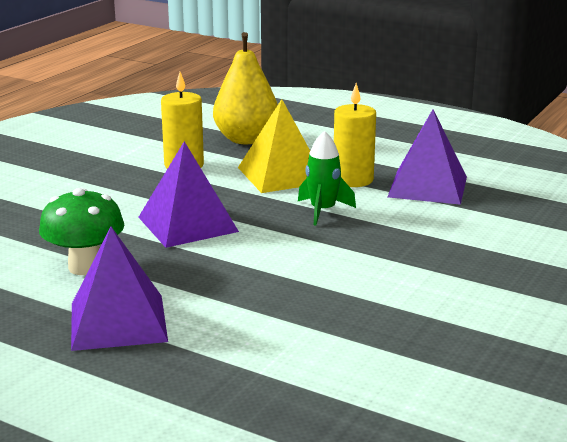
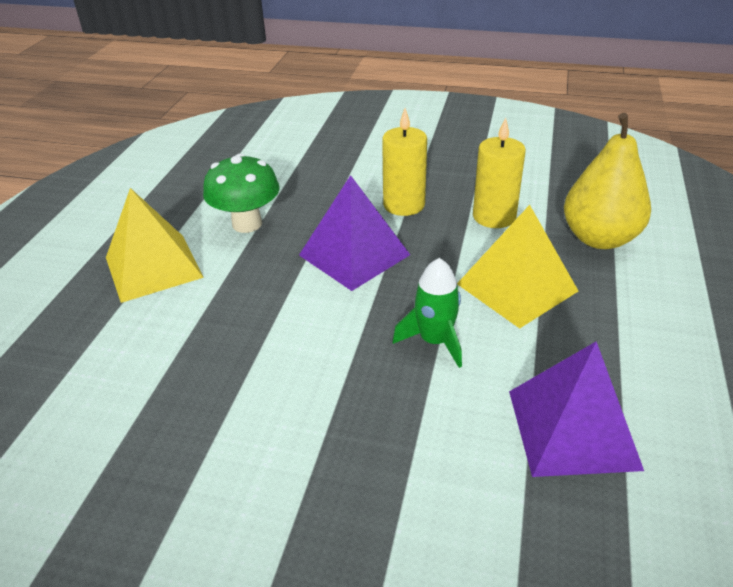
camera: 75 degrees right, 15 degrees up
(118, 321) = (153, 267): purple pyramid -> yellow pyramid
(353, 180) = (544, 349): yellow candle -> yellow candle (404, 205)

